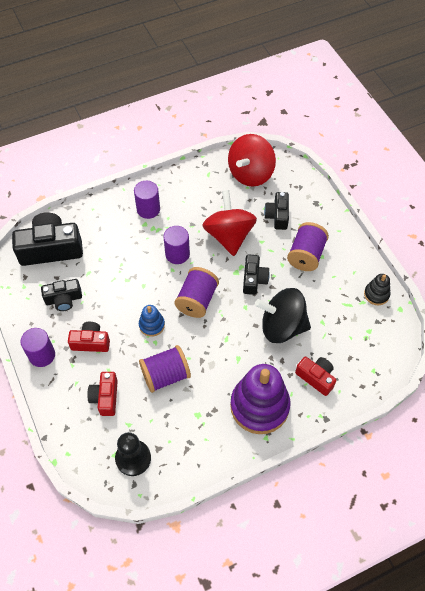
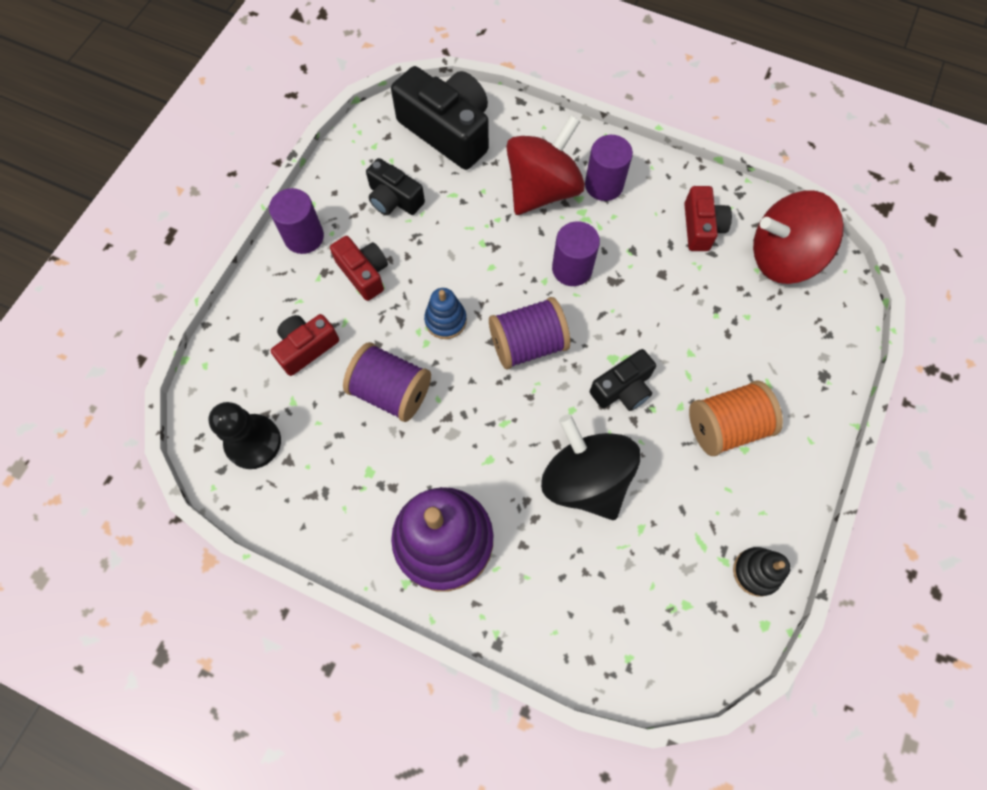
camera: 50 degrees right, 10 degrees up
(229, 235) = (659, 307): red spinning top -> red spinning top (542, 189)
(277, 216) = (751, 342): black camera -> none
(306, 255) = (726, 426): purple spool -> orange spool
(316, 377) = (548, 584): red camera -> red camera (701, 227)

